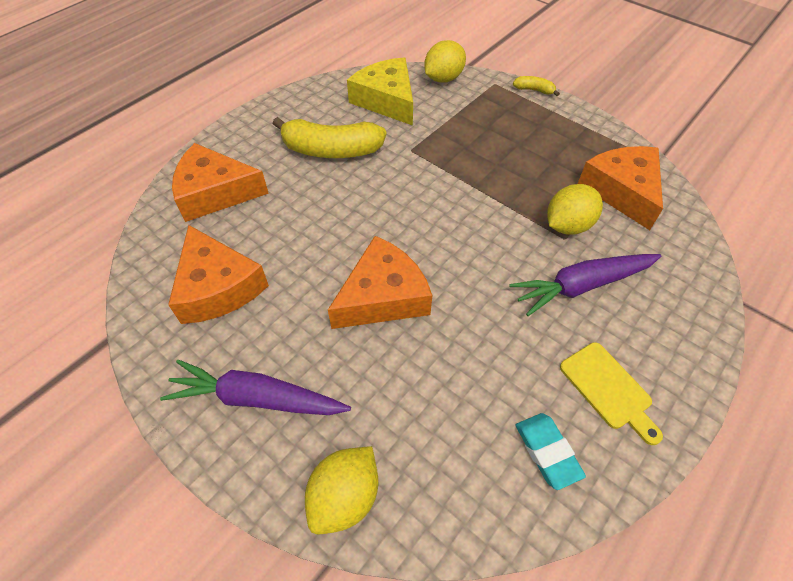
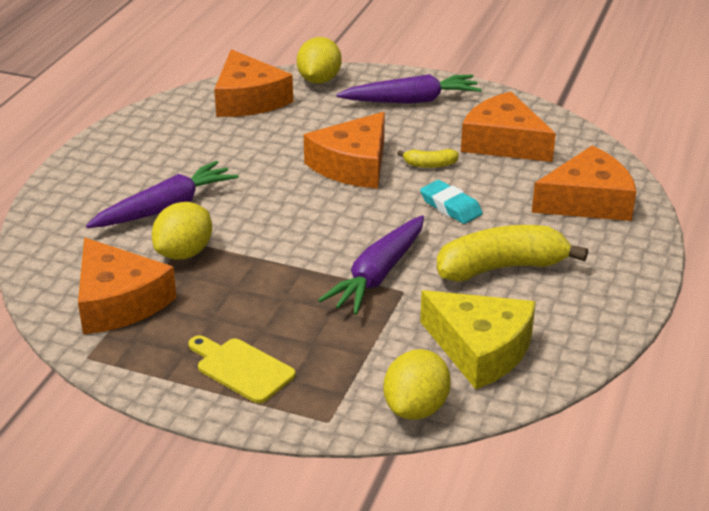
camera: 160 degrees right, 20 degrees down
(421, 166) = (378, 275): none -> purple carrot
(457, 475) = (248, 99): none -> orange cheese
(534, 90) = (259, 423): yellow banana -> yellow banana (430, 165)
(547, 452) = (187, 118): turquoise eraser -> turquoise eraser (450, 207)
(608, 389) = (140, 153): yellow cutting board -> yellow cutting board (241, 369)

